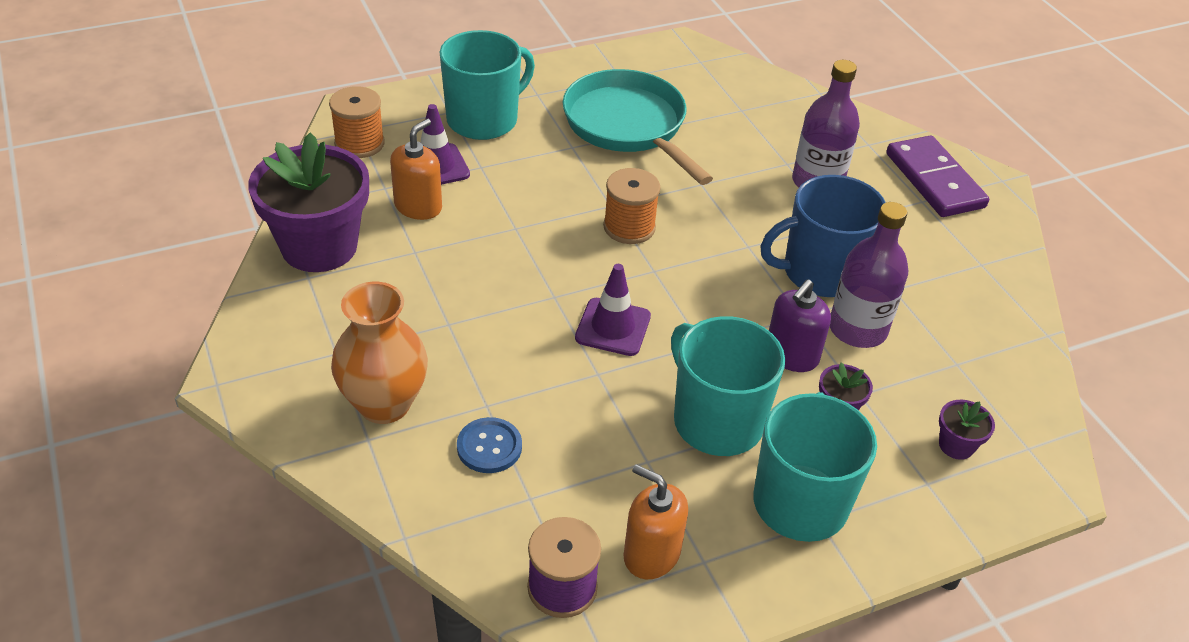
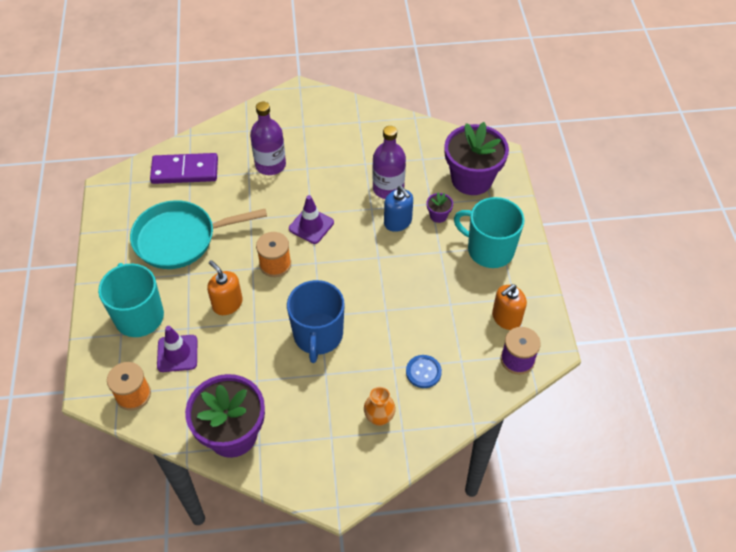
camera: 70 degrees left, 10 degrees up
(384, 404) = (379, 417): orange vase -> orange vase, size x0.59
(418, 206) = (214, 371): orange soap dispenser -> orange soap dispenser (227, 304)
(613, 327) = (353, 294): purple traffic cone -> purple traffic cone (311, 225)
(716, 421) = (432, 267): turquoise mug -> none
(791, 355) = (398, 222): purple soap dispenser -> blue soap dispenser
(820, 273) = (343, 189): blue mug -> blue mug (318, 336)
(934, 180) = (289, 114): purple domino -> purple domino (185, 171)
(956, 445) = (471, 179): purple flower pot -> purple flower pot, size x2.41

